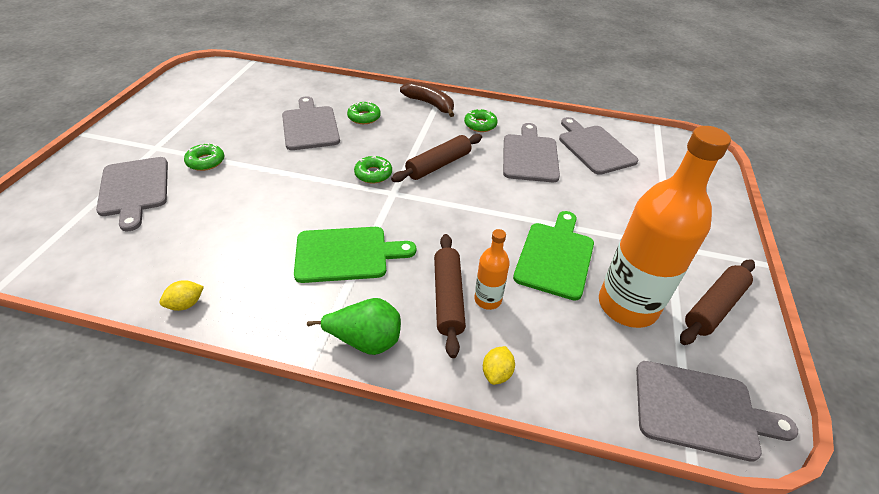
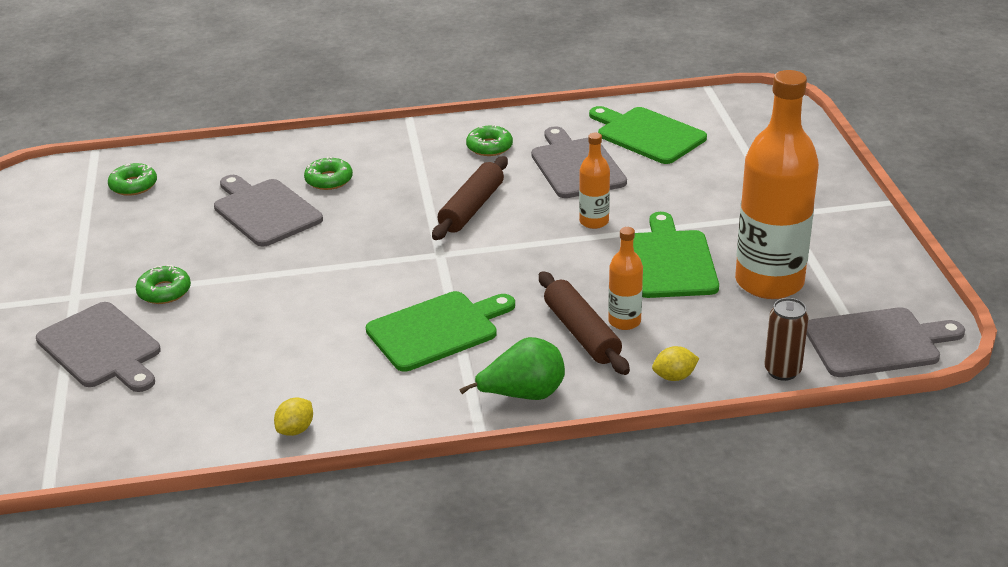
camera: 20 degrees left, 10 degrees down
(373, 174) = (398, 241): green donut -> green donut (133, 185)
(430, 104) = (404, 139): brown banana -> none
(497, 373) = (674, 377): yellow lemon -> yellow lemon turned 75 degrees clockwise
(516, 203) = (594, 221): none -> orange bottle
(594, 147) = (647, 134): grey cutting board -> green cutting board
(596, 407) = (782, 371): none -> brown can
(714, 307) = (853, 256): brown rolling pin -> none

